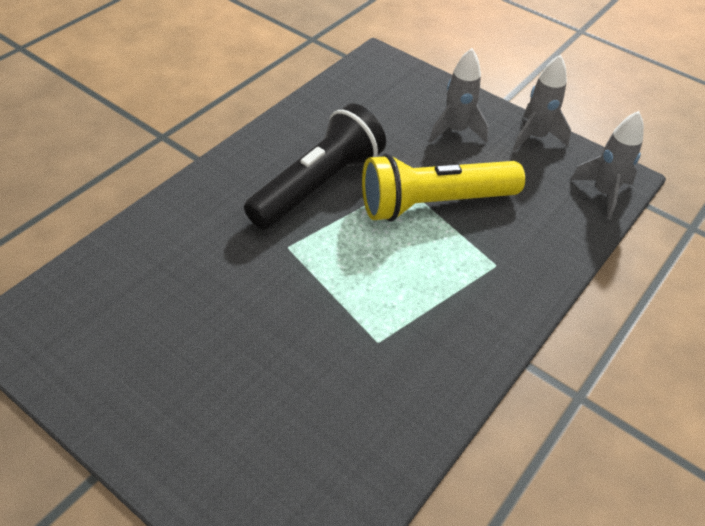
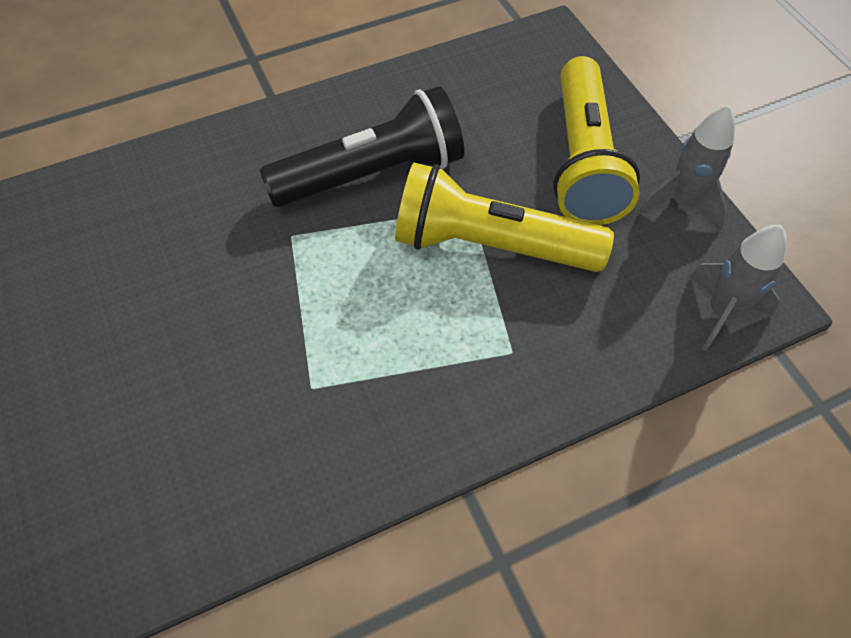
camera: 30 degrees right, 10 degrees up
(456, 131) = (583, 160): grey rocket -> yellow flashlight

